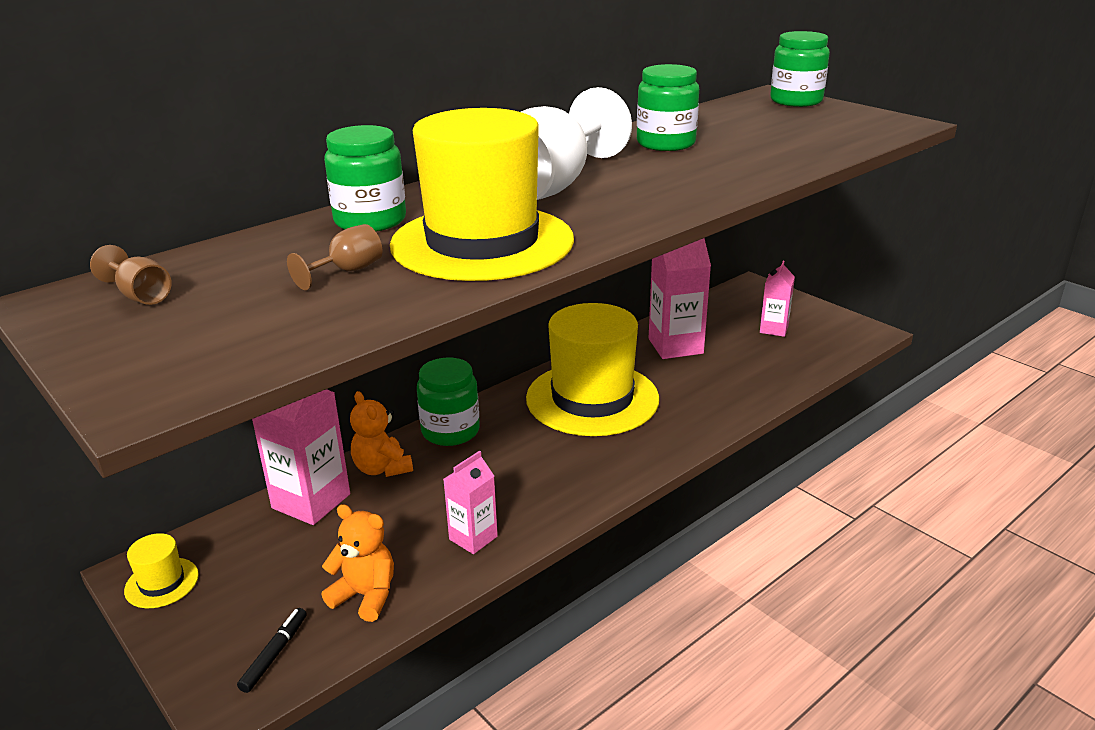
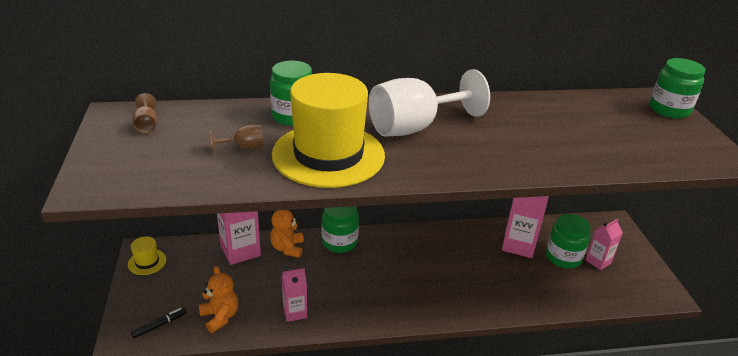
camera: 30 degrees right, 5 degrees up
(592, 398) = (434, 258): yellow hat -> none
(666, 143) = (526, 117): green jar -> green jar (563, 257)

